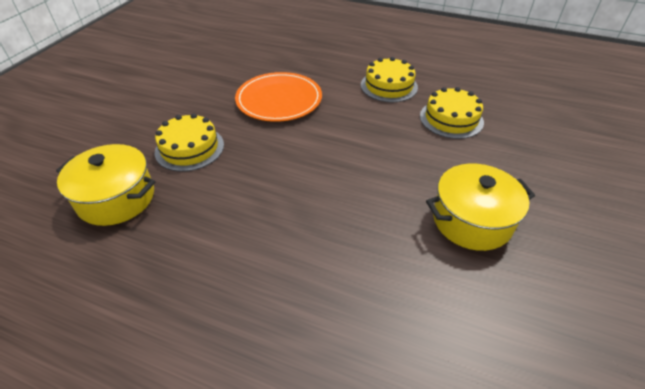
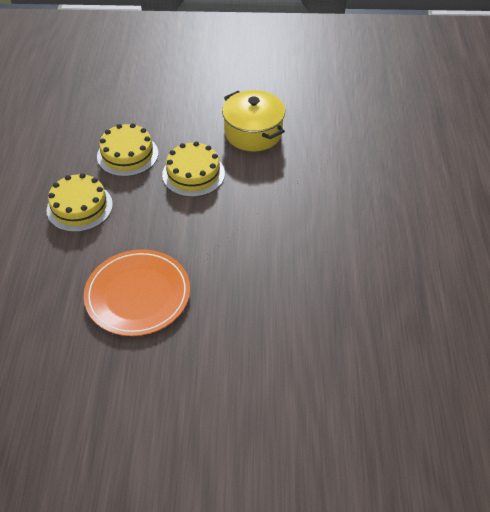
camera: 110 degrees left, 5 degrees up
(116, 198) = (350, 362): yellow pot -> none
(189, 148) = (255, 339): yellow cake -> yellow cake (193, 174)

